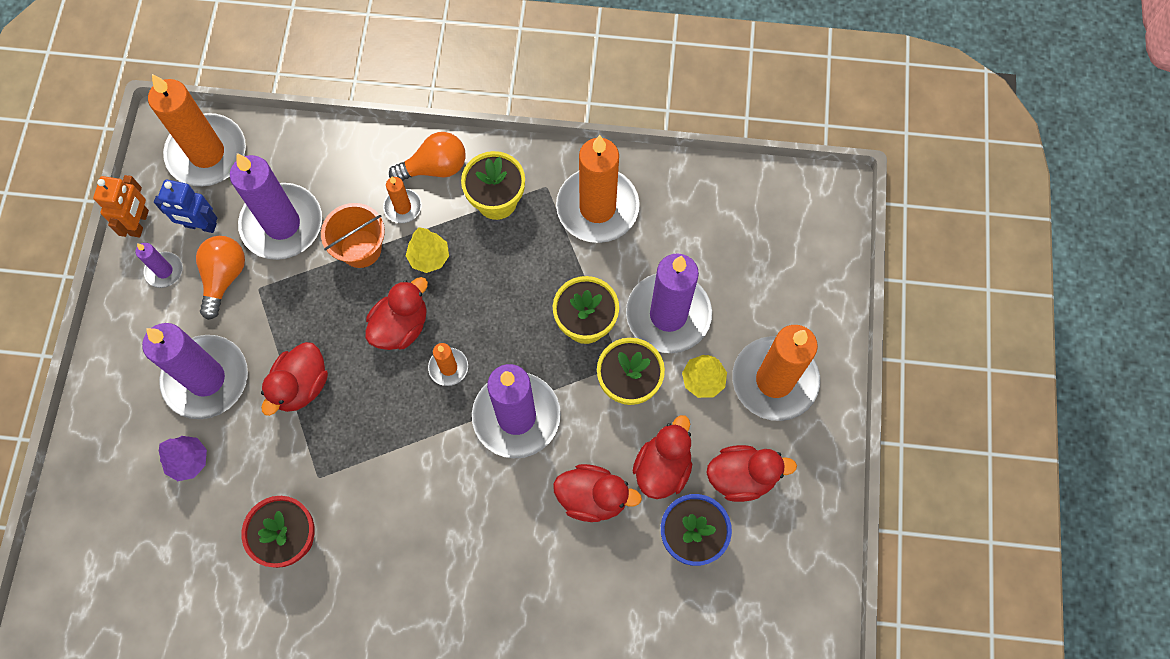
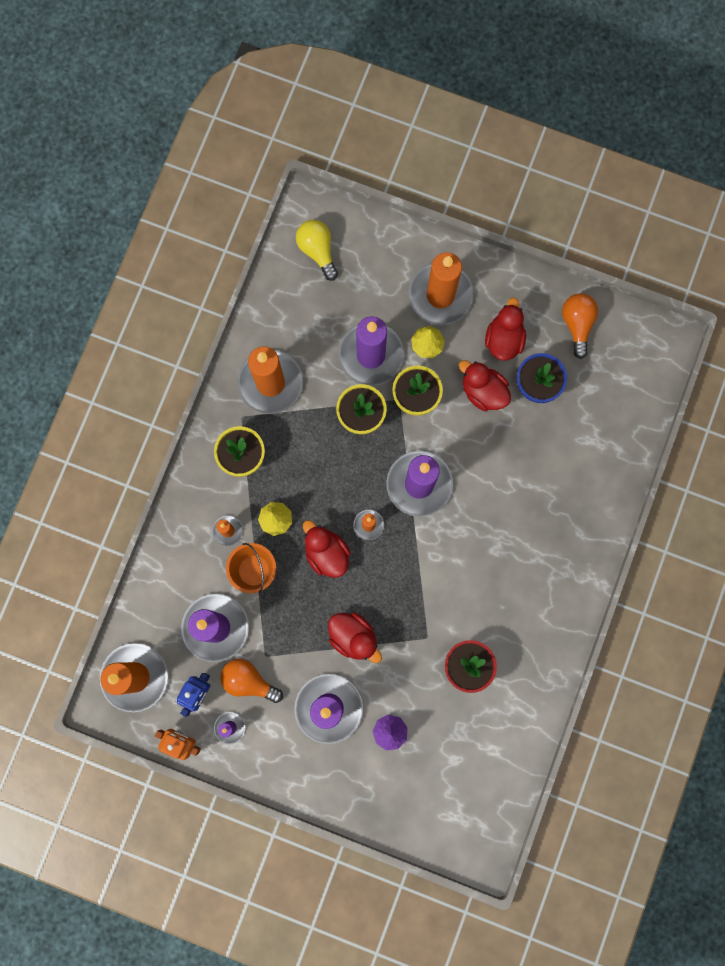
camera: 75 degrees left, 10 degrees up
(435, 167) = (200, 498): orange light bulb -> orange light bulb (577, 324)
(593, 497) = (492, 445): red duck -> none
(782, 218) = (317, 251): none -> yellow light bulb

